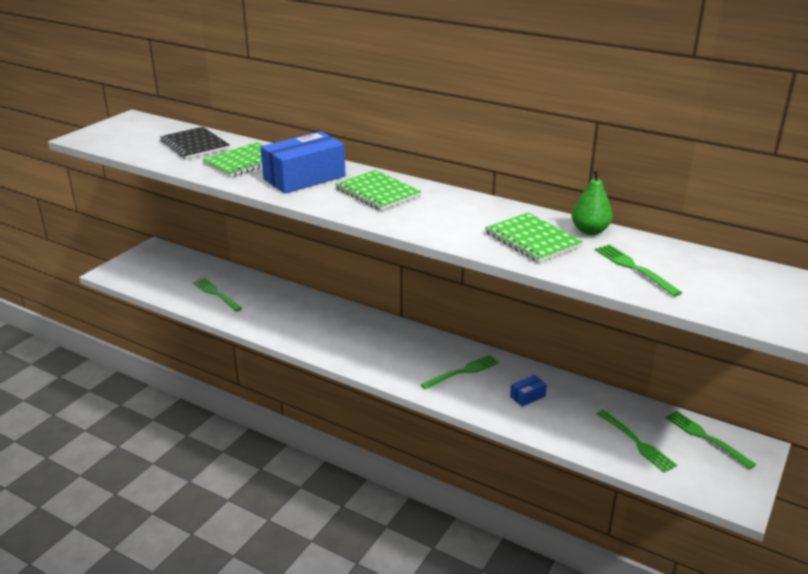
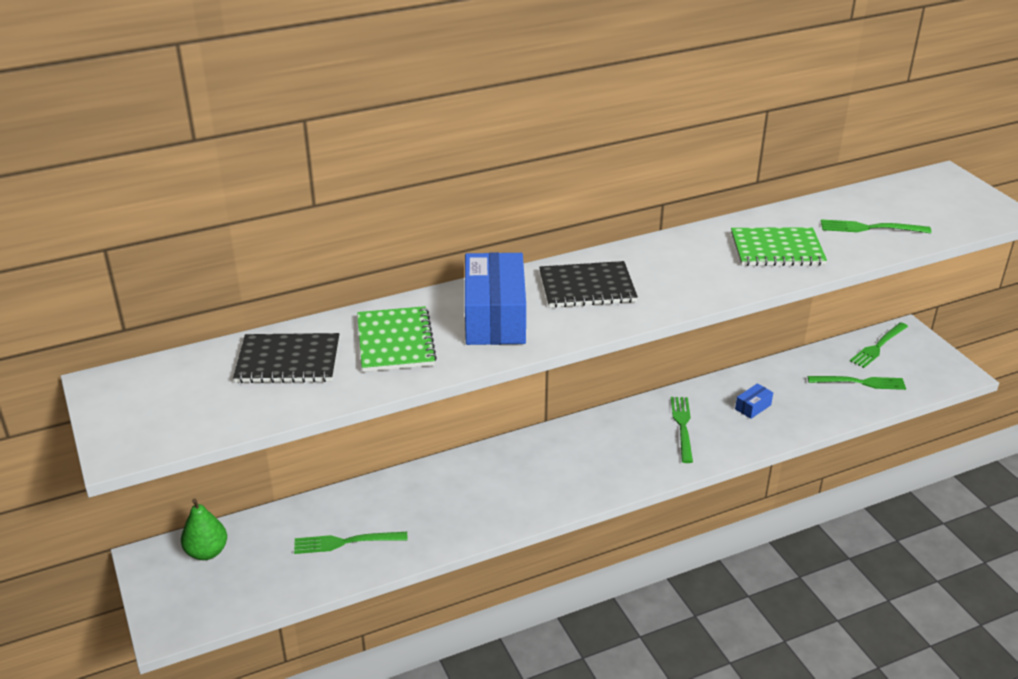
camera: 55 degrees left, 5 degrees up
(377, 192) = (587, 287): green notebook -> black notebook
(527, 396) = (753, 407): blue box -> blue box turned 45 degrees clockwise
(589, 231) = (785, 217): green pear -> green pear (207, 552)
(705, 437) = (878, 347): green fork -> green fork turned 45 degrees counterclockwise

